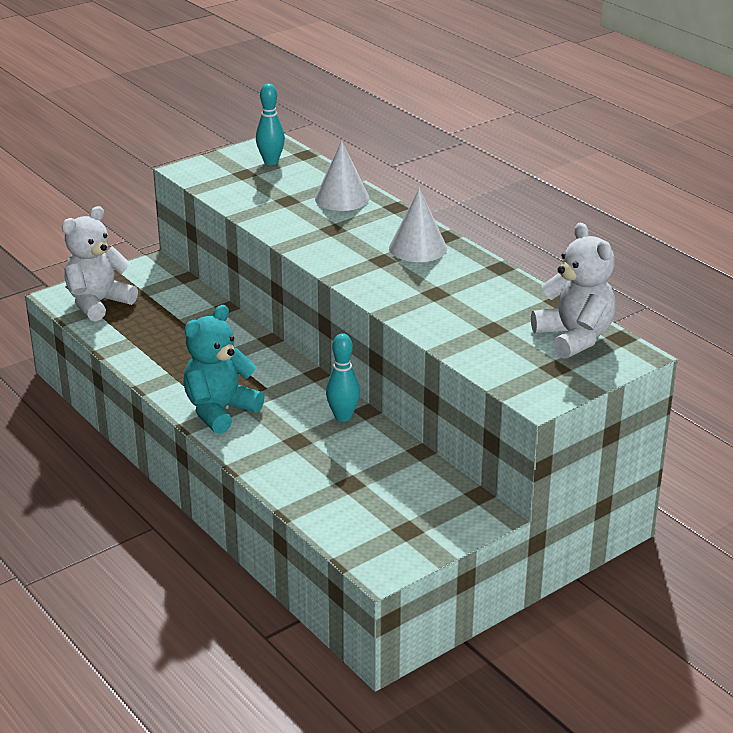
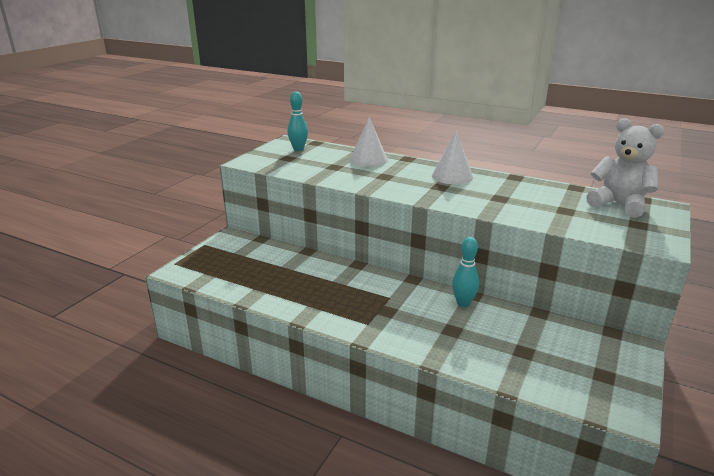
camera: 25 degrees left, 5 degrees down
(98, 303) = (210, 269): white teddy bear -> none
(220, 411) = (374, 323): turquoise teddy bear -> none

